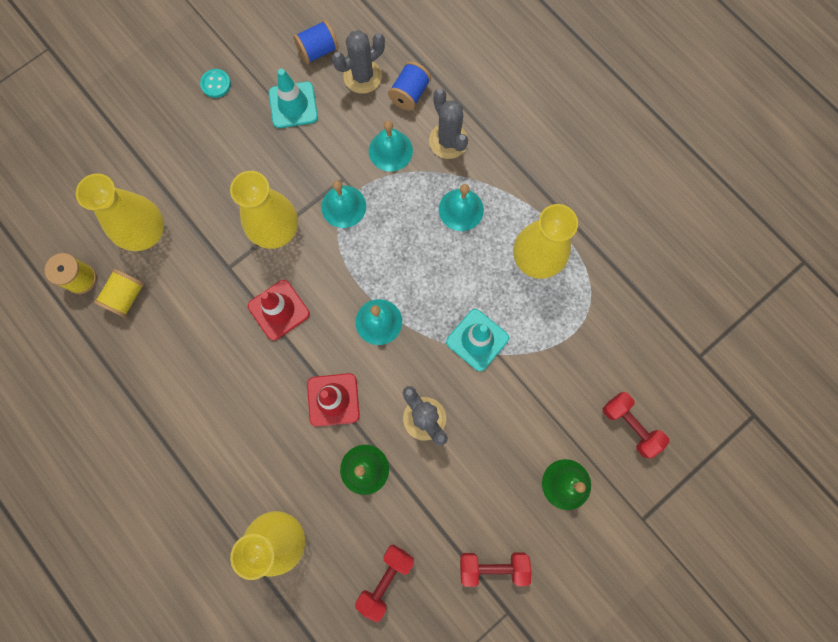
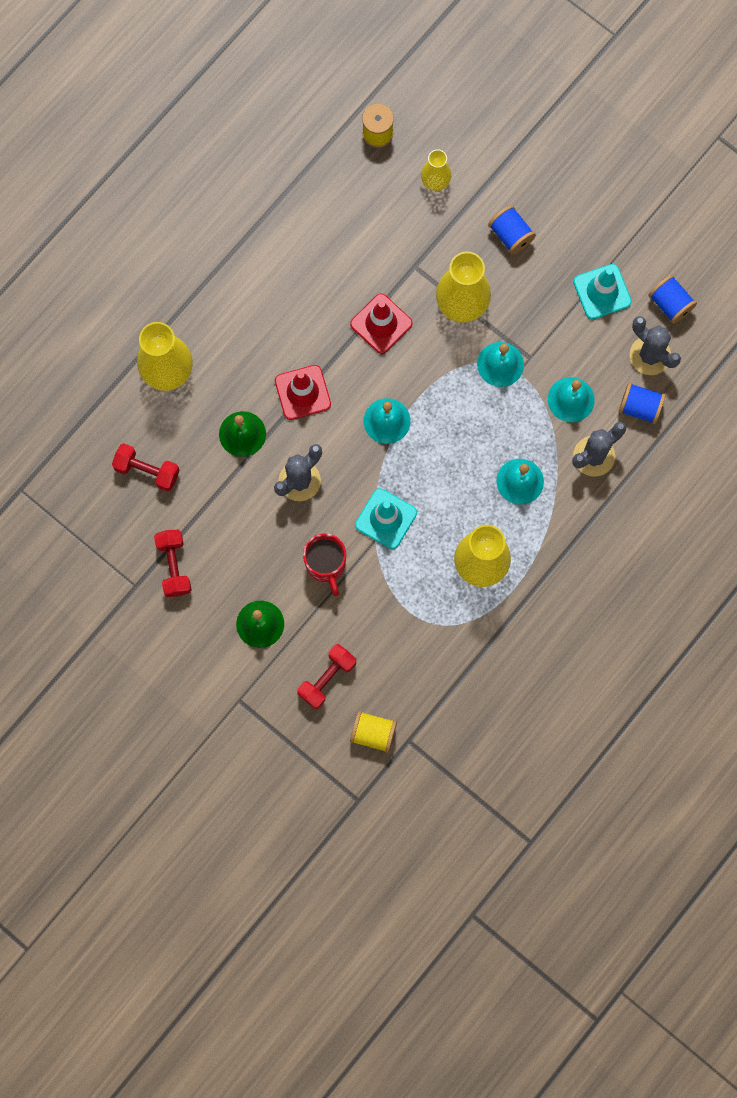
camera: 80 degrees right, 0 degrees up
(126, 297) = (367, 179): yellow spool -> yellow spool (373, 733)
(146, 233) = (435, 181): yellow vase -> yellow vase, size x0.56
(216, 84) = (609, 209): turquoise button -> none
(218, 174) = (511, 235): none -> blue spool
(515, 407) = (326, 565): none -> red mug

